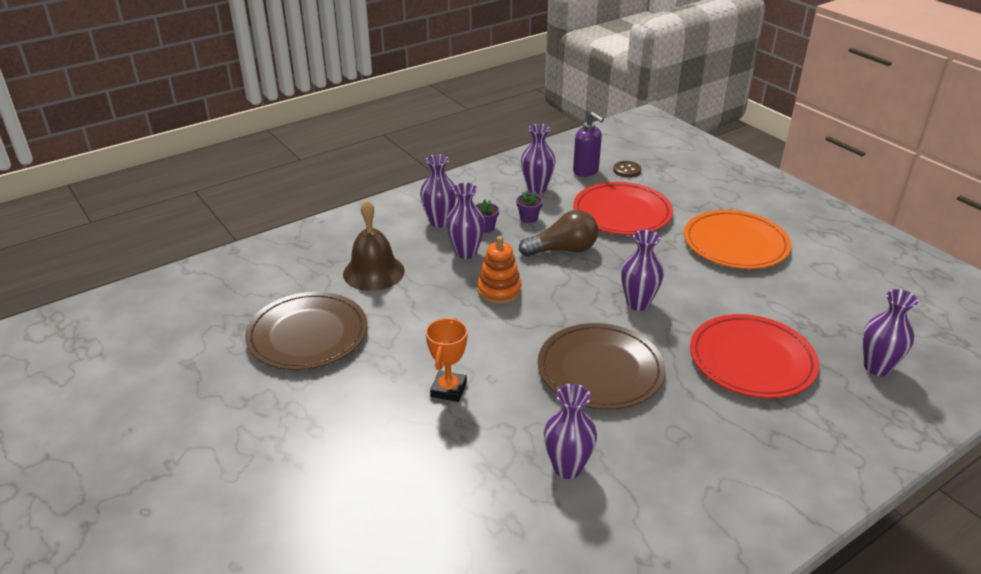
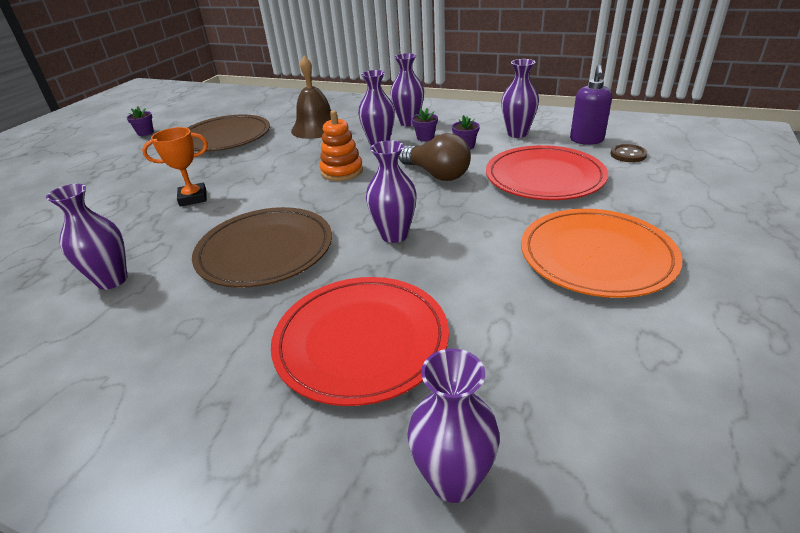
camera: 60 degrees right, 0 degrees up
(188, 393) = (145, 133): none -> purple flower pot

